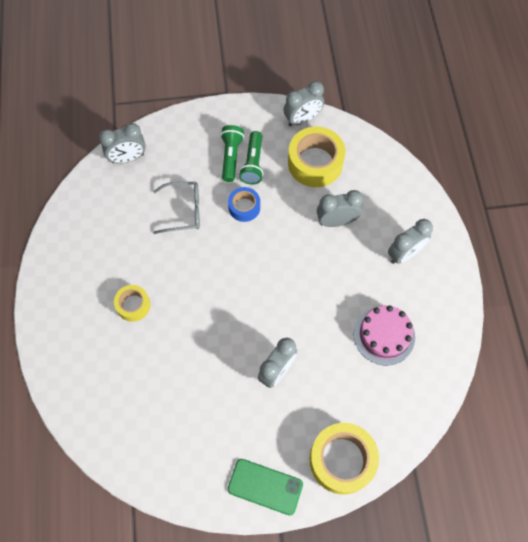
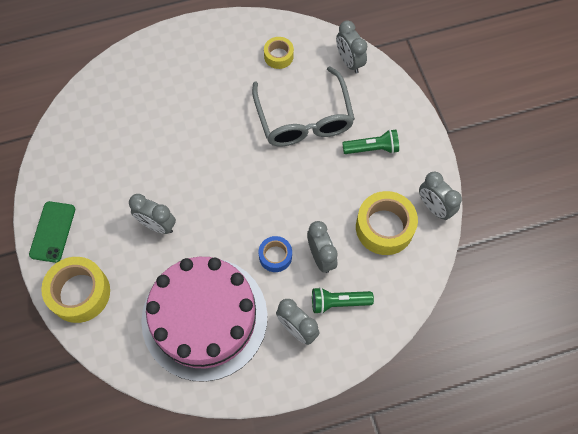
camera: 80 degrees right, 0 degrees up
(133, 305) = (203, 98): yellow tape -> yellow tape (278, 56)
(184, 211) = (304, 119): grey glasses -> grey glasses, size x1.79
(244, 207) = (319, 170): blue tape -> blue tape (275, 256)
(253, 163) = (369, 169): green flashlight -> green flashlight (338, 302)
(384, 335) = (204, 318): pink cake -> pink cake, size x2.05

